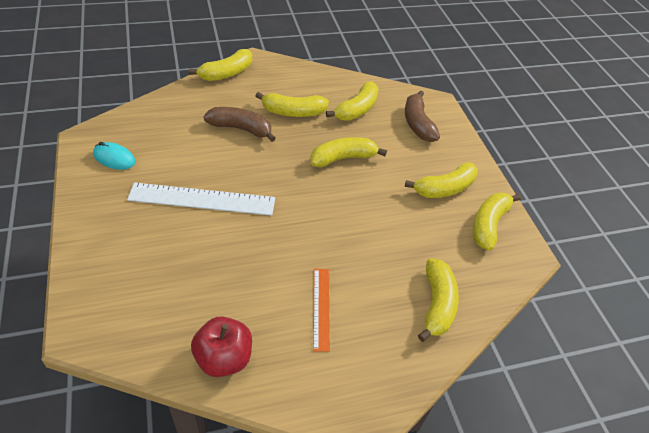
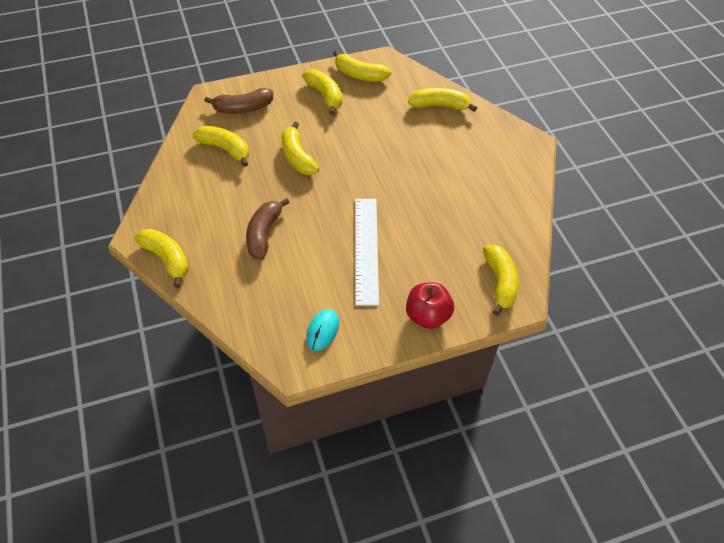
camera: 90 degrees left, 5 degrees up
(224, 358) = (514, 212): red apple -> red apple (427, 316)
(293, 112) = (233, 196): yellow banana -> yellow banana (500, 282)
(321, 308) = (459, 164): orange ruler -> none

